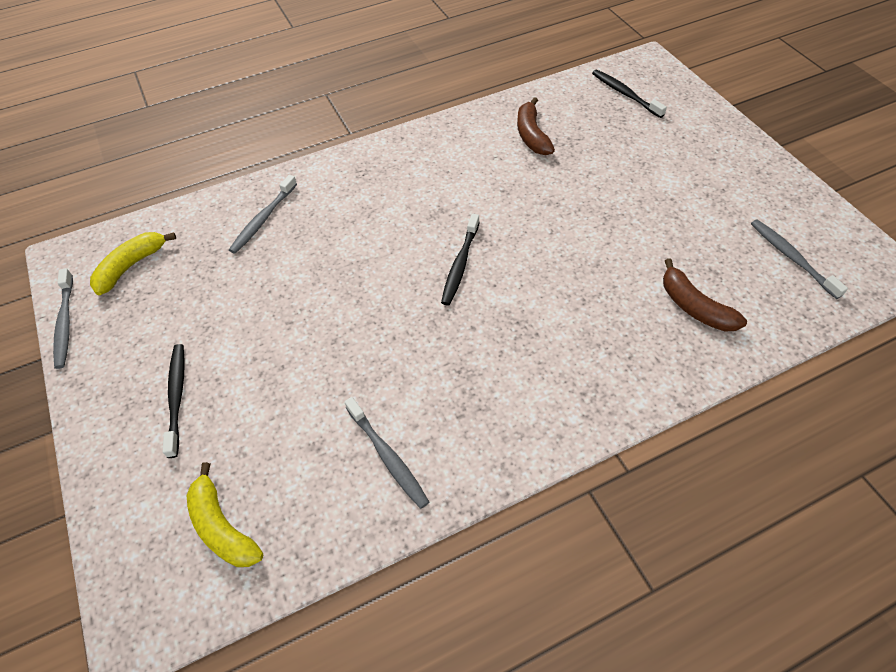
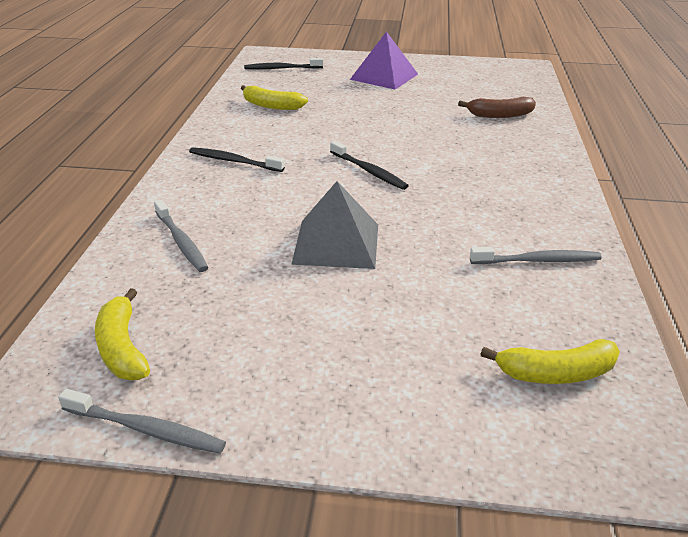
camera: 60 degrees left, 20 degrees down
(177, 397) = (365, 362): black toothbrush -> black toothbrush (234, 161)
(320, 305) = (336, 243): none -> grey pyramid
(531, 135) = (271, 106): brown banana -> yellow banana
(693, 170) = (384, 76): none -> purple pyramid
(792, 258) = (490, 80): grey toothbrush -> none

